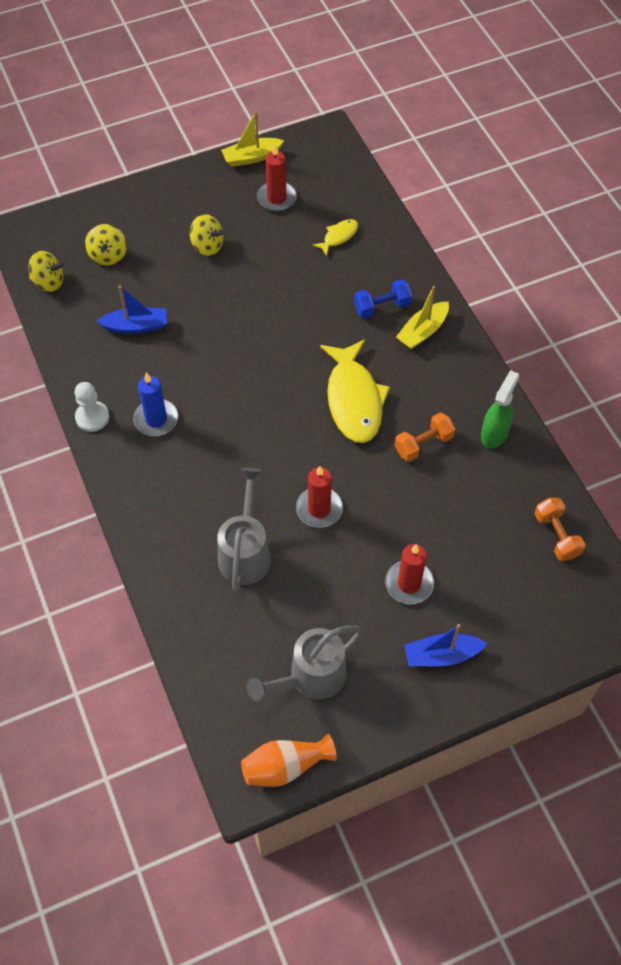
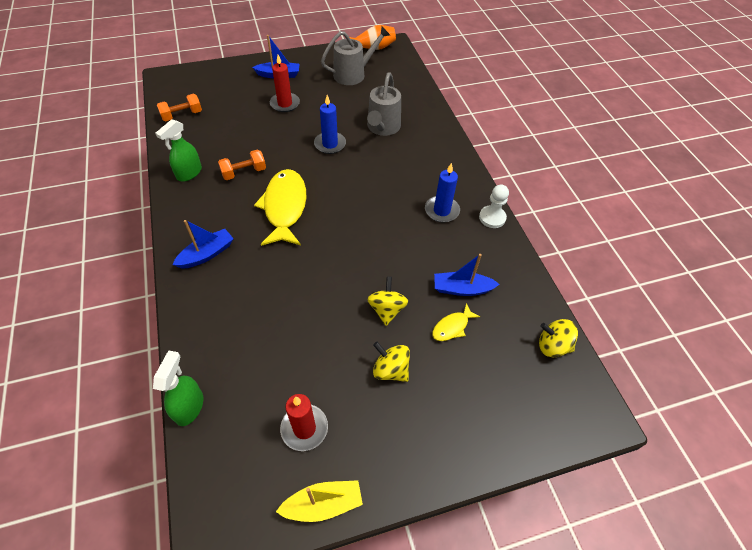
camera: 175 degrees left, 5 degrees down
(108, 255) = (496, 371): yellow spinning top -> yellow spinning top (386, 309)
(319, 509) = (330, 144): red candle -> blue candle
(338, 237) = (249, 364): yellow fish -> yellow fish (452, 327)
(378, 202) = (189, 407): none -> green spray bottle
(382, 307) = (233, 281): blue dumbbell -> none
(422, 331) = (207, 254): yellow boat -> blue boat
(556, 536) = (182, 115): orange dumbbell -> orange dumbbell turned 75 degrees clockwise

